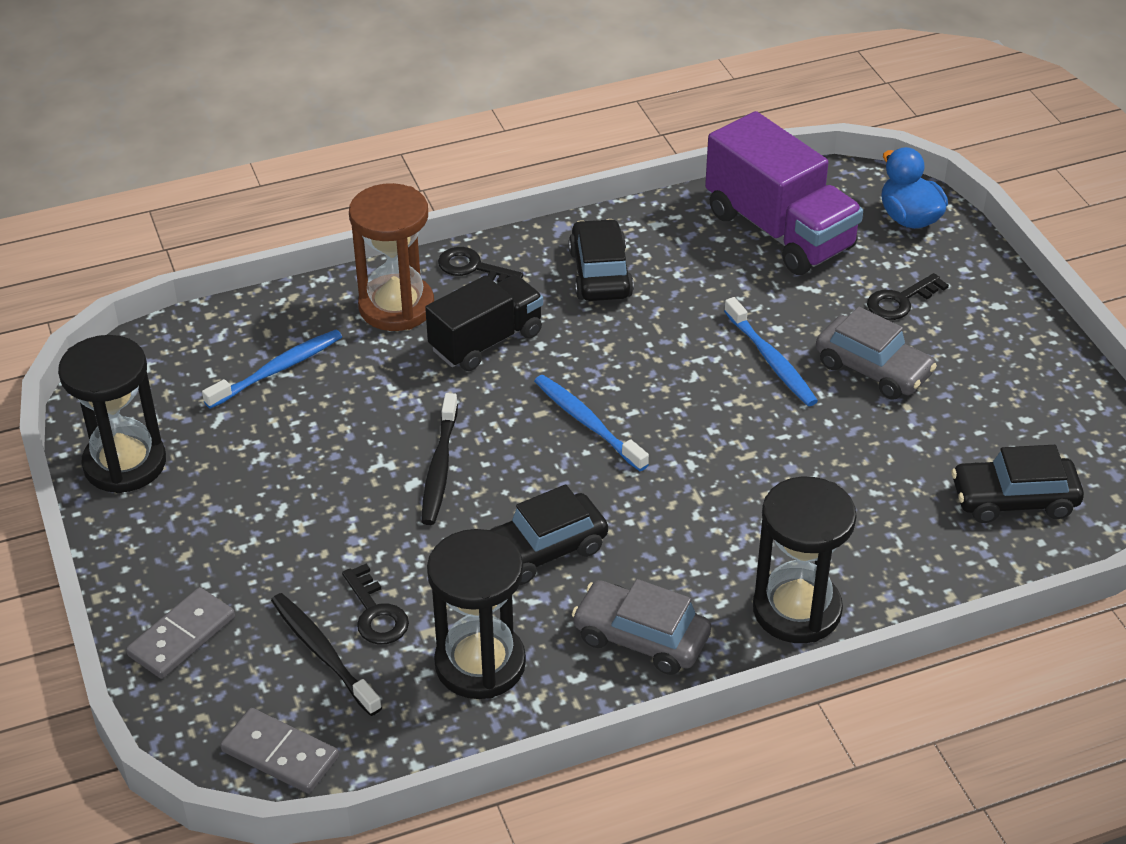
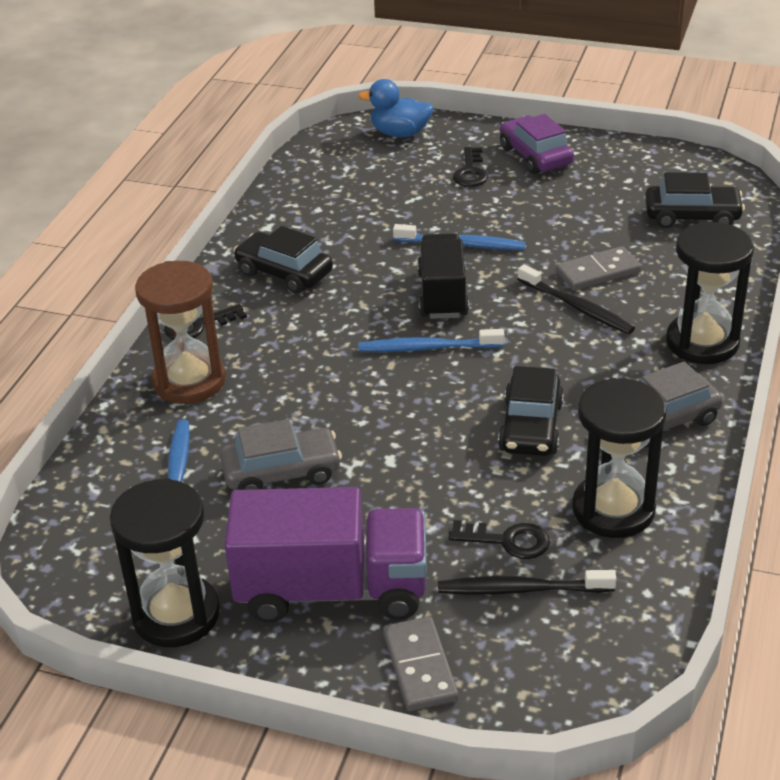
camera: 50 degrees left, 5 degrees down
(280, 754) = (607, 663): grey domino -> grey domino (598, 272)
(439, 467) = (389, 438): black toothbrush -> black toothbrush (576, 307)
(486, 341) = (285, 355): black truck -> black truck (442, 295)
(779, 231) = (344, 183): purple truck -> purple truck (332, 590)
(873, 369) = (519, 211): grey car -> grey car (282, 473)
(985, 330) = (535, 156): none -> purple car
(1013, 500) = (692, 216): black car -> black car turned 120 degrees counterclockwise

